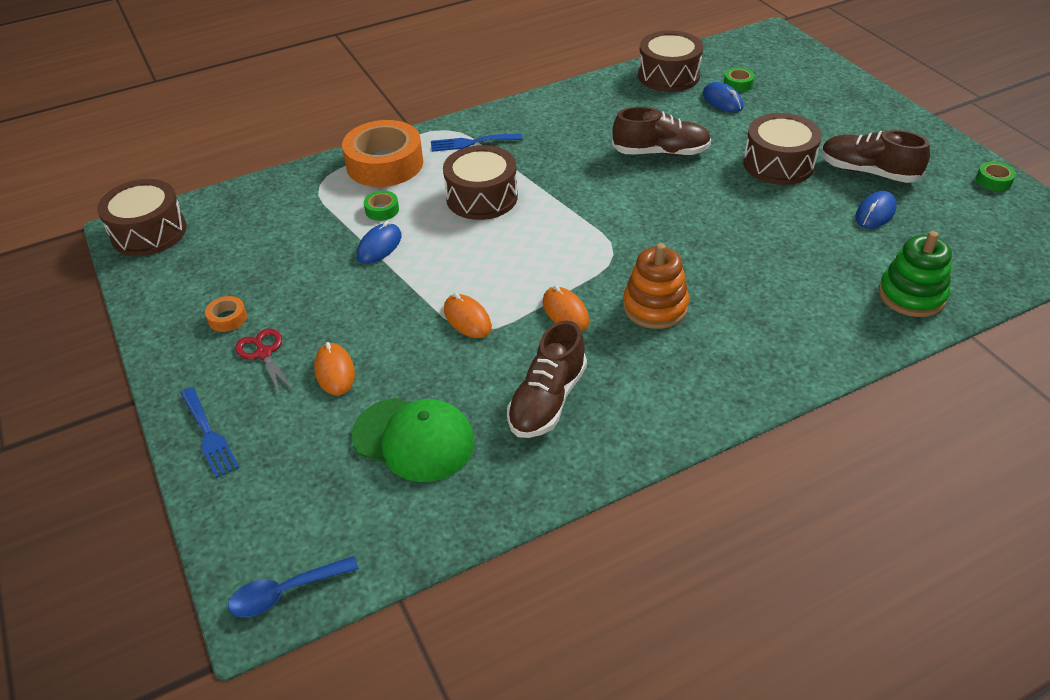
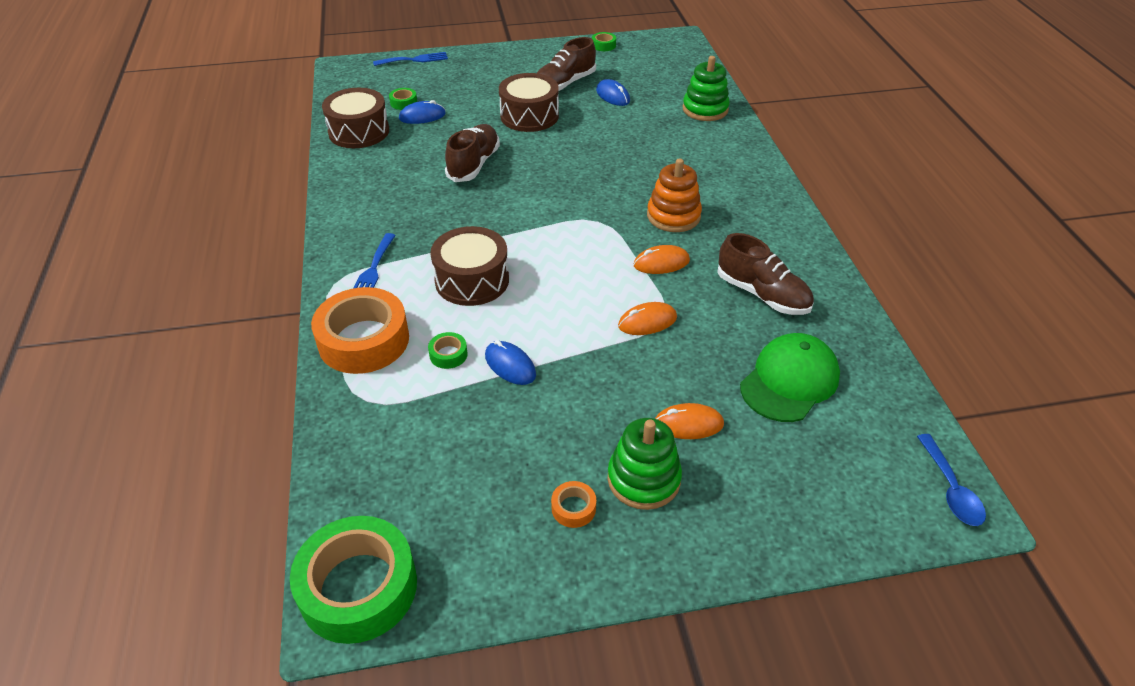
camera: 75 degrees left, 0 degrees up
(149, 232) = (358, 587): brown drum -> green tape
(209, 435) = (753, 536): blue fork -> blue fork (414, 60)
(264, 353) = (643, 479): red scissors -> green stacking toy

